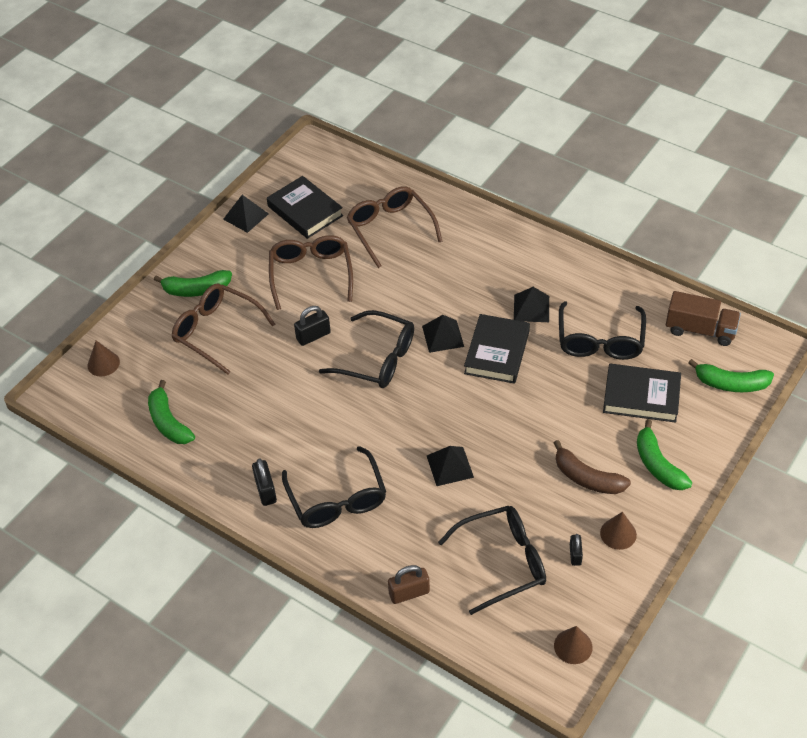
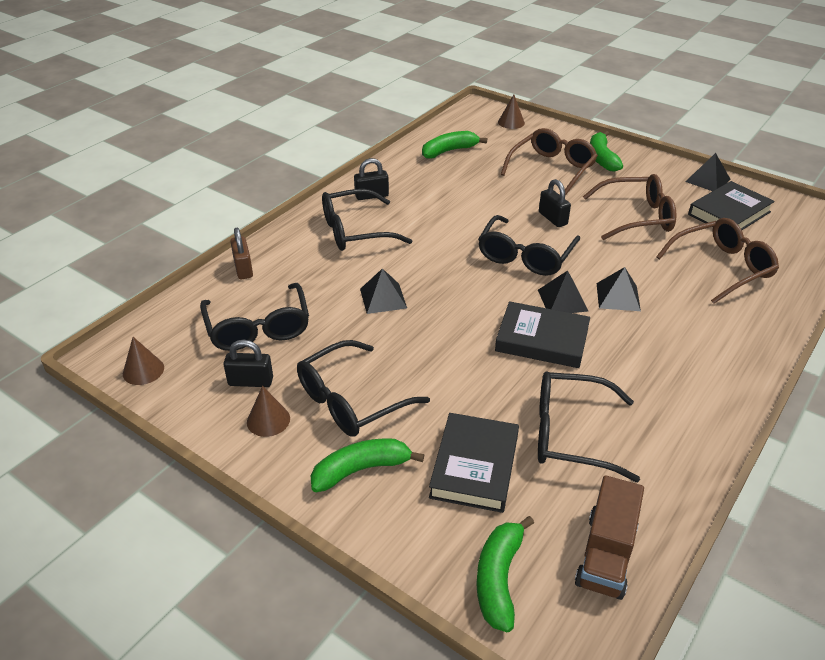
camera: 90 degrees right, 10 degrees down
(531, 308) = (618, 373): black pyramid -> black pyramid (618, 296)
(575, 555) = (251, 381): black padlock -> black padlock, size x1.52
(587, 478) = (351, 400): brown banana -> black glasses

